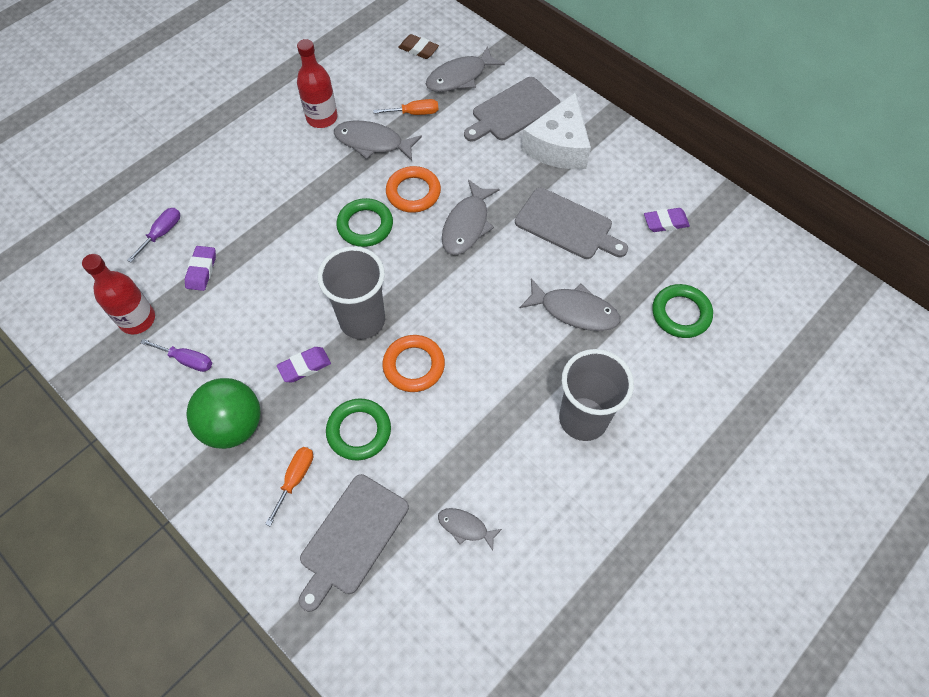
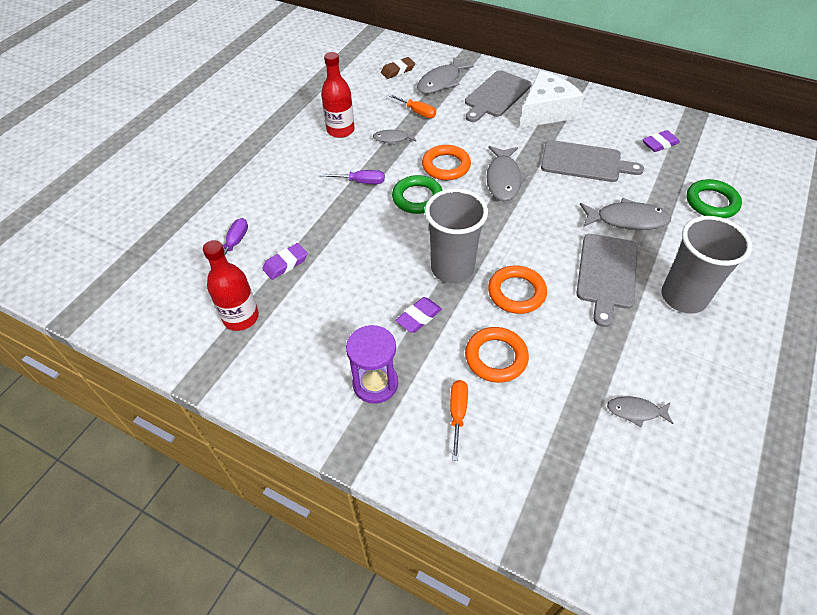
camera: 15 degrees left, 10 degrees down
(187, 360) = (304, 339): purple screwdriver -> purple screwdriver (362, 182)
(201, 270) = (285, 264): purple eraser -> purple eraser turned 60 degrees clockwise
(233, 426) = (375, 383): green ball -> purple hourglass
(352, 538) = (537, 450): grey cutting board -> grey cutting board (607, 274)
(359, 431) = (496, 357): green ring -> orange ring
(373, 143) = (393, 139): grey fish -> grey fish, size x0.57
(414, 113) = (417, 112): orange screwdriver -> orange screwdriver turned 60 degrees clockwise
(418, 49) = (398, 70): brown eraser -> brown eraser turned 45 degrees counterclockwise
(558, 146) = (546, 111): white cheese -> white cheese turned 135 degrees counterclockwise

